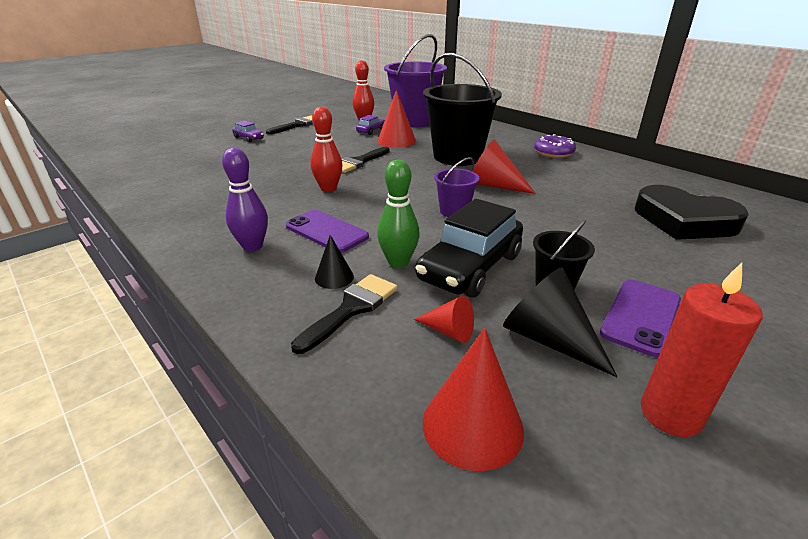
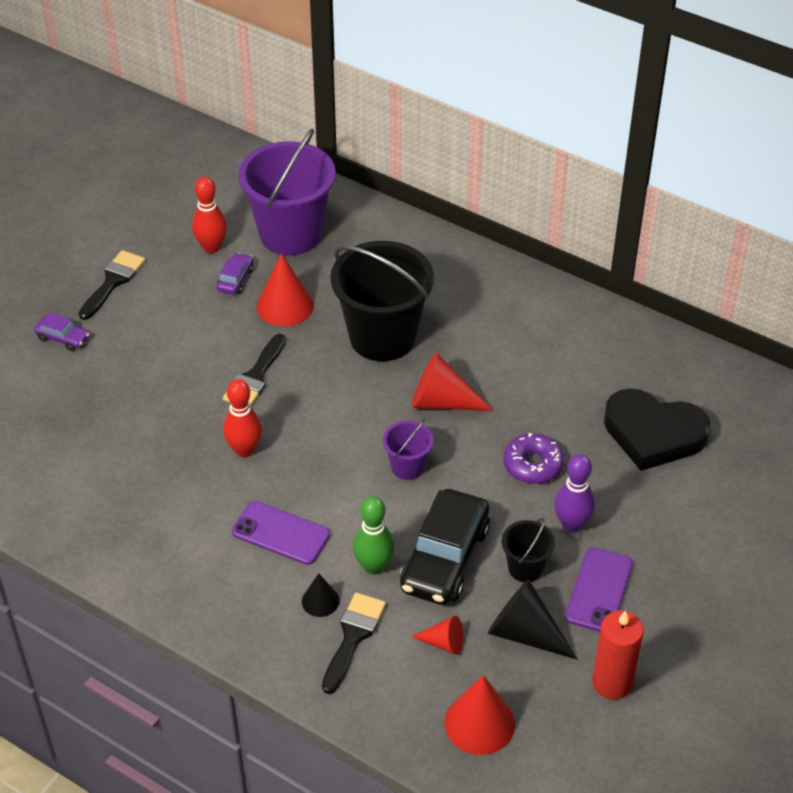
camera: 15 degrees left, 15 degrees up
(252, 246) = (215, 574): purple bowling pin -> purple bowling pin (572, 524)
(553, 153) = (507, 301): purple donut -> purple donut (533, 465)

